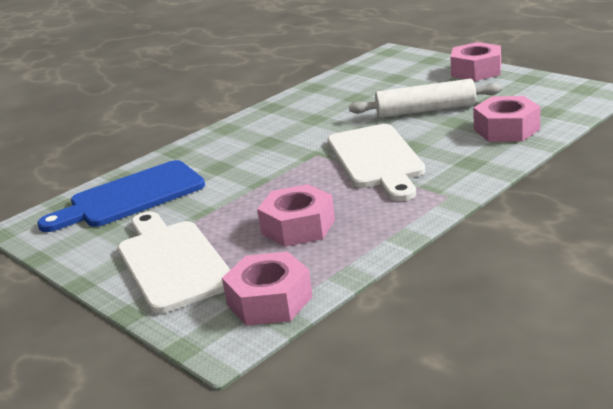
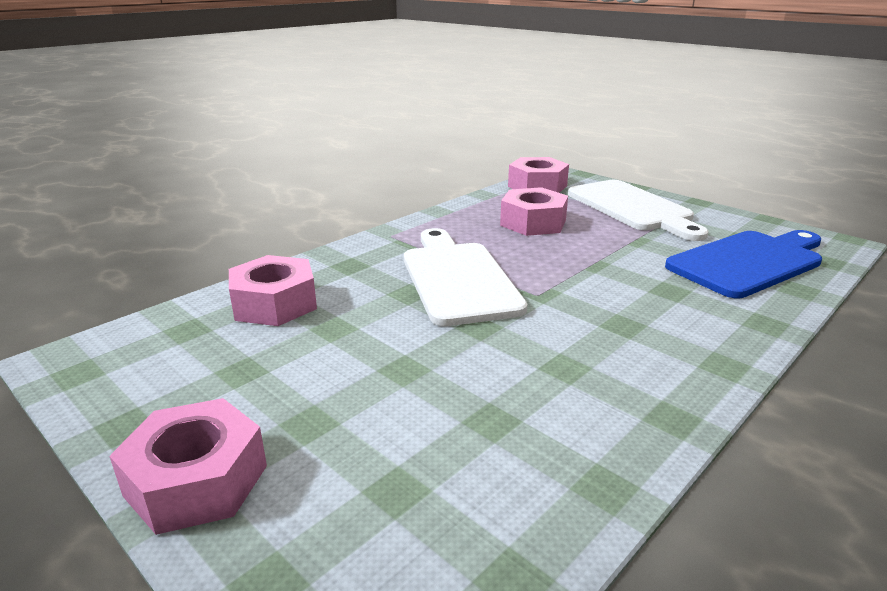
camera: 175 degrees right, 0 degrees up
(425, 110) = (367, 358): white rolling pin -> none

